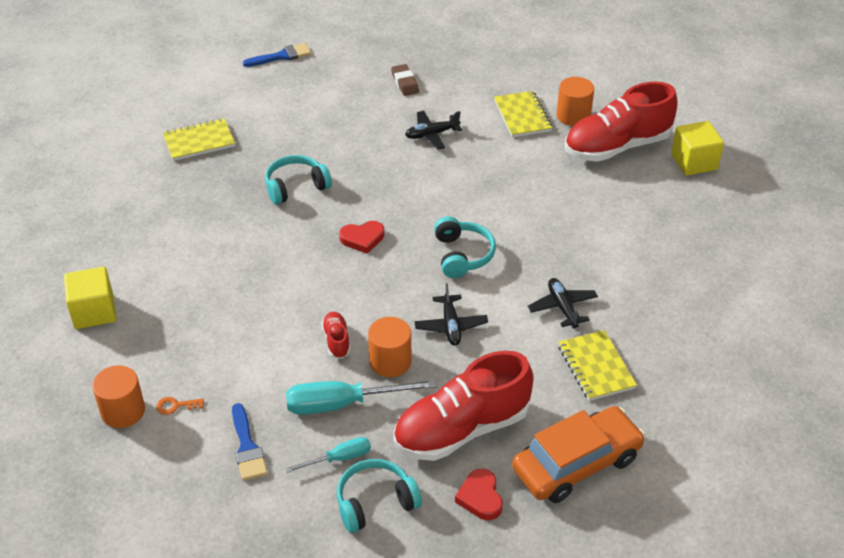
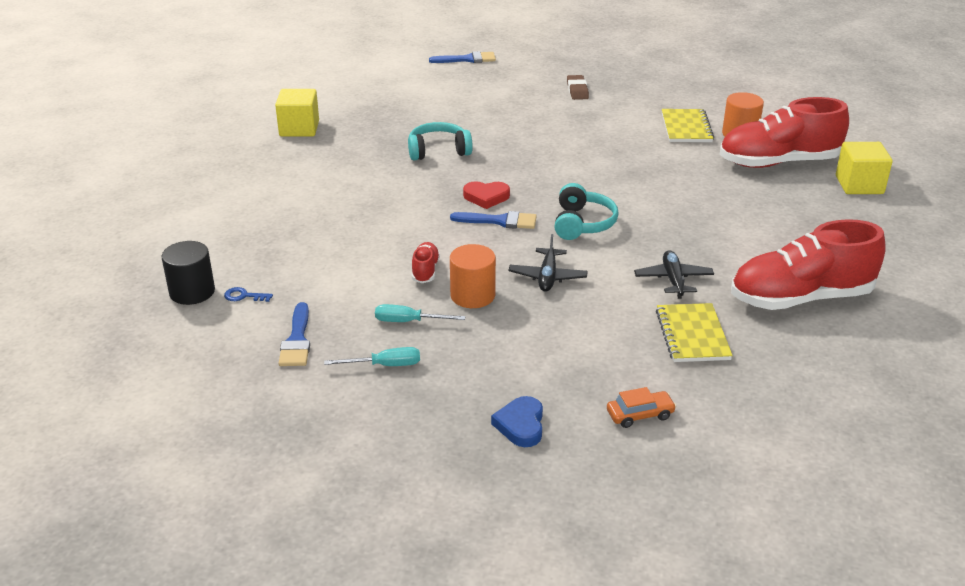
camera: 15 degrees right, 10 degrees down
(94, 312) = (205, 214): yellow cube -> yellow cube (299, 129)
(123, 411) = (192, 292): orange cylinder -> black cylinder
(176, 406) = (244, 296): orange key -> blue key
(199, 141) = (363, 108): yellow notebook -> none
(342, 404) = (408, 321): turquoise screwdriver -> turquoise screwdriver, size x0.56
(375, 502) = (406, 409): turquoise headphones -> none
(385, 266) = (499, 221): none -> blue brush
(431, 134) = (588, 130): black plane -> none
(461, 429) = (524, 363): red shoe -> red shoe (800, 298)
(480, 497) = (521, 425): red heart -> blue heart
(576, 464) = (640, 415): orange car -> orange car, size x0.44

